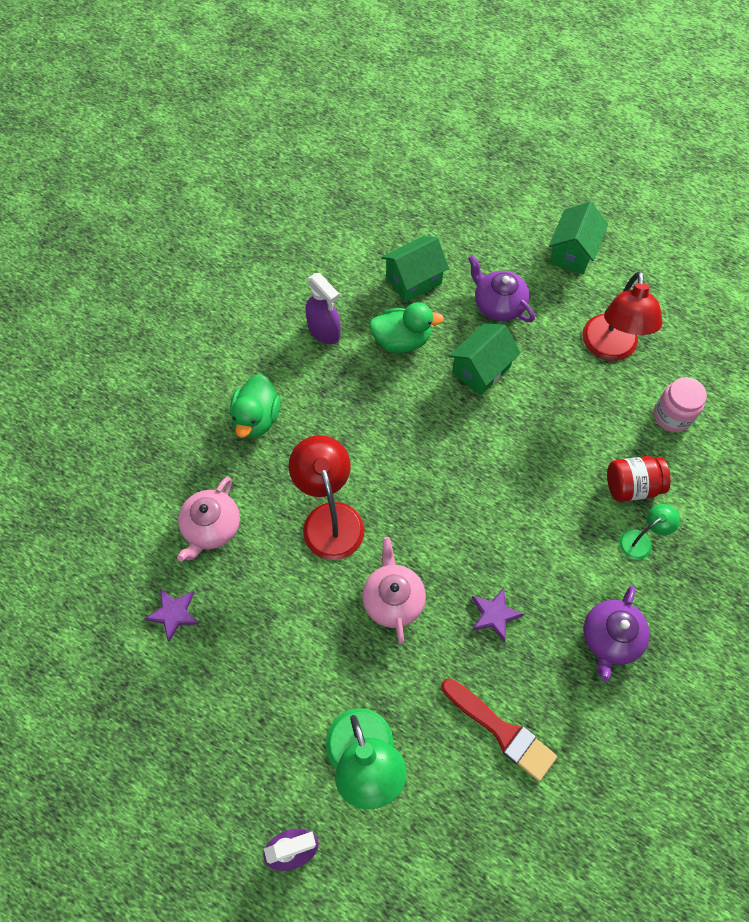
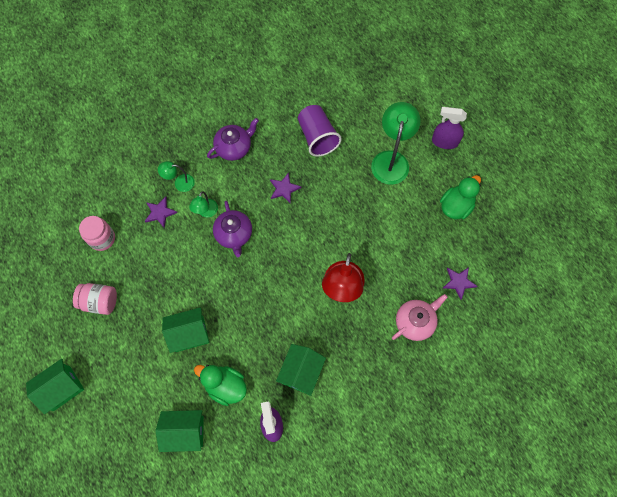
camera: 150 degrees left, 5 degrees up
(257, 418) = (353, 381): green duck -> green duck (456, 206)
(324, 397) = (301, 372): none -> green house
(393, 599) = (332, 225): pink teapot -> none
(498, 304) = (143, 376): purple teapot -> purple teapot (234, 234)
(501, 731) = (317, 137): red brush -> purple cup
(574, 520) = (206, 212): none -> green lamp
(610, 348) = (100, 302): red lamp -> pink jar
(632, 486) = (160, 213): red jar -> purple star

